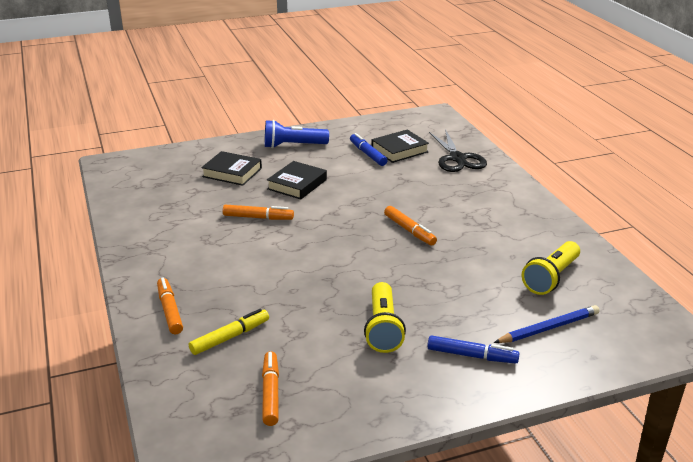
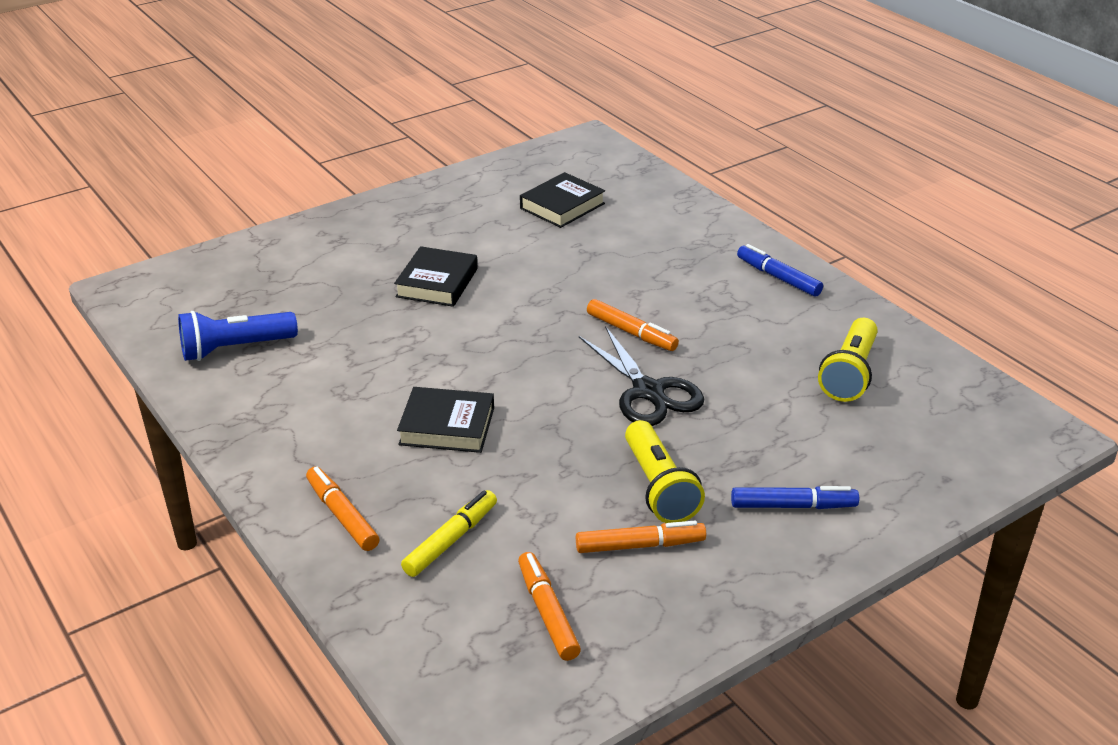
camera: 15 degrees left, 5 degrees up
(232, 172) = (329, 277): black book -> black book (447, 426)
(258, 218) = (404, 345): orange marker -> orange marker (640, 545)
(293, 146) = (402, 219): blue flashlight -> blue flashlight (235, 349)
(367, 154) = (519, 219): blue marker -> blue marker (778, 277)
(457, 158) = (650, 209): black scissors -> black scissors (648, 392)
(549, 328) = (875, 448): blue pencil -> none

